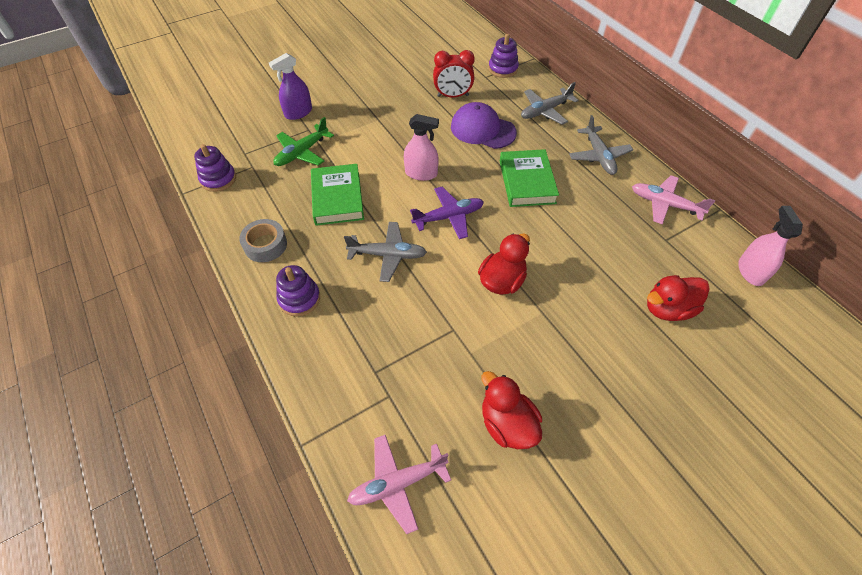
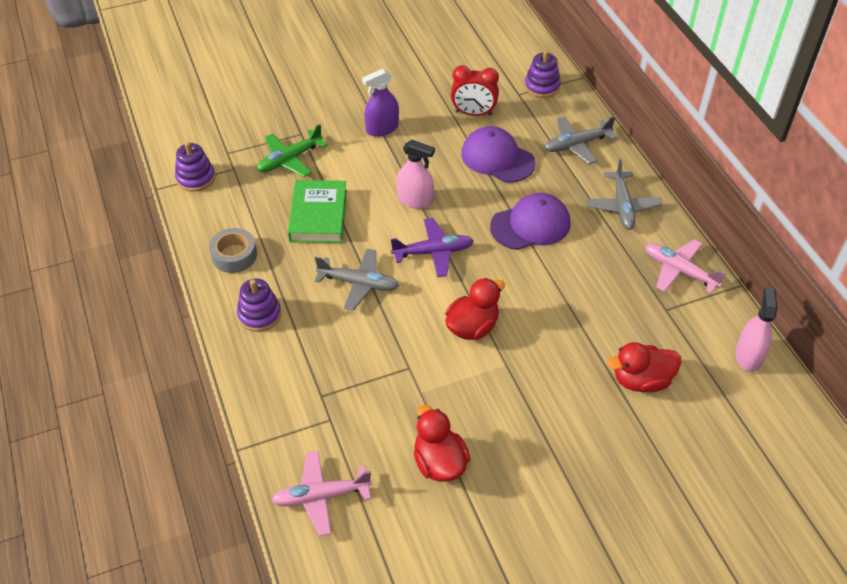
camera: 10 degrees right, 5 degrees down
(298, 112) = (294, 112): purple spray bottle -> purple spray bottle (382, 128)
(527, 182) = (530, 225): green book -> purple cap

